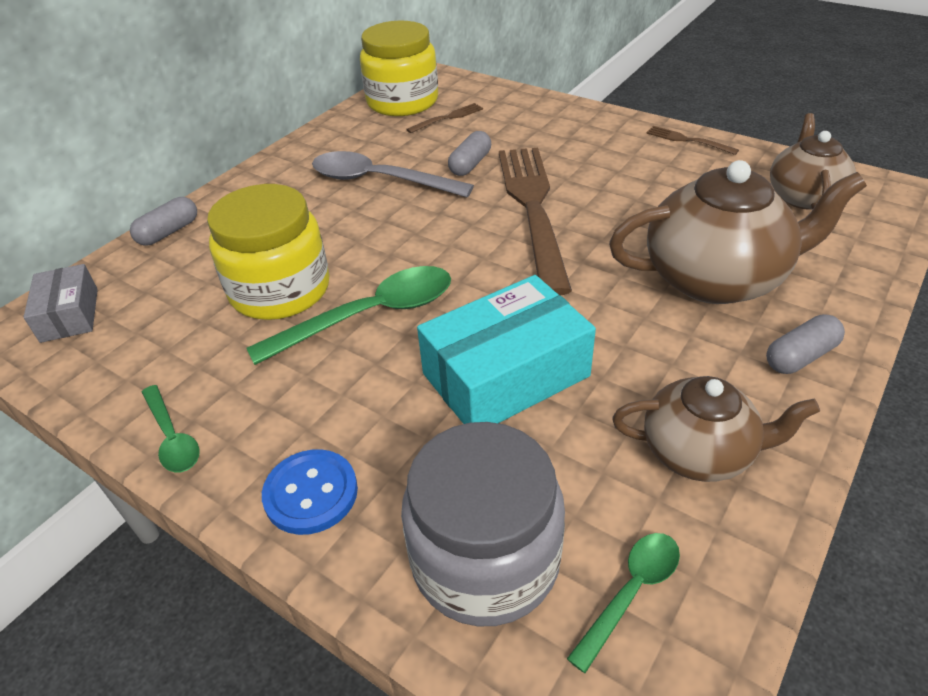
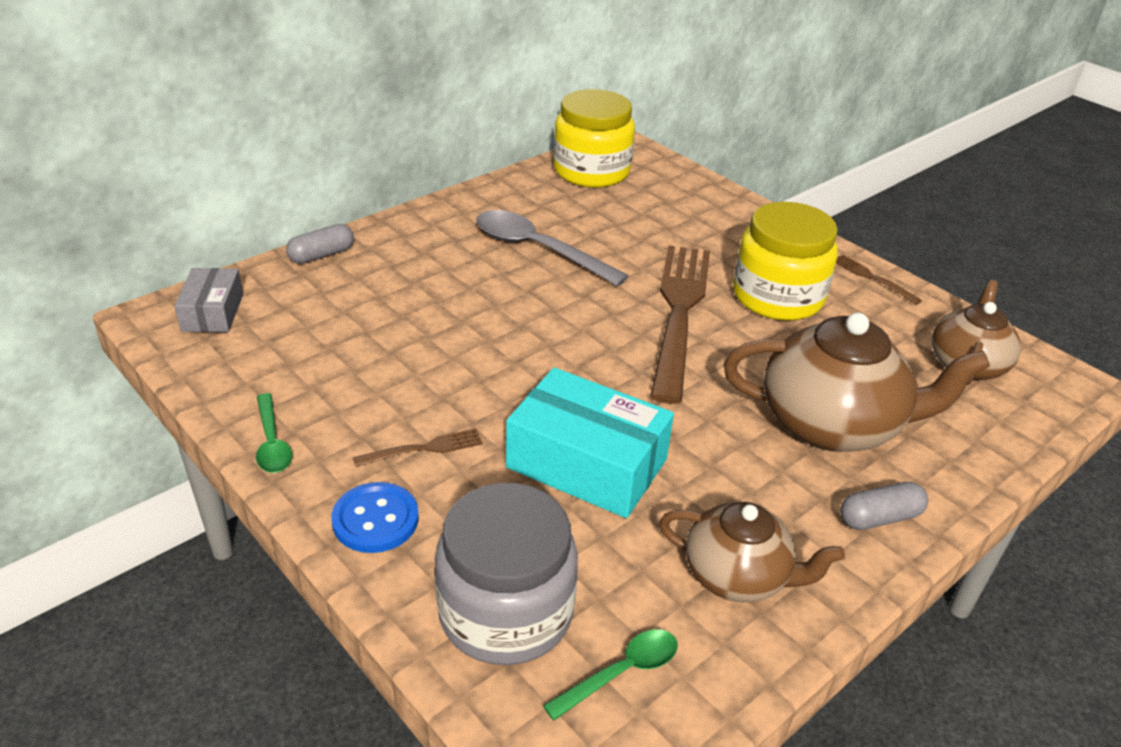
camera: 10 degrees right, 5 degrees down
(280, 290) = (407, 335): yellow jar -> yellow jar (777, 297)
(370, 315) = (482, 379): green spoon -> none
(447, 118) = (631, 199): brown fork -> brown fork (423, 449)
(470, 164) = (634, 253): grey capsule -> none
(505, 375) = (587, 463): turquoise box -> turquoise box turned 45 degrees clockwise

